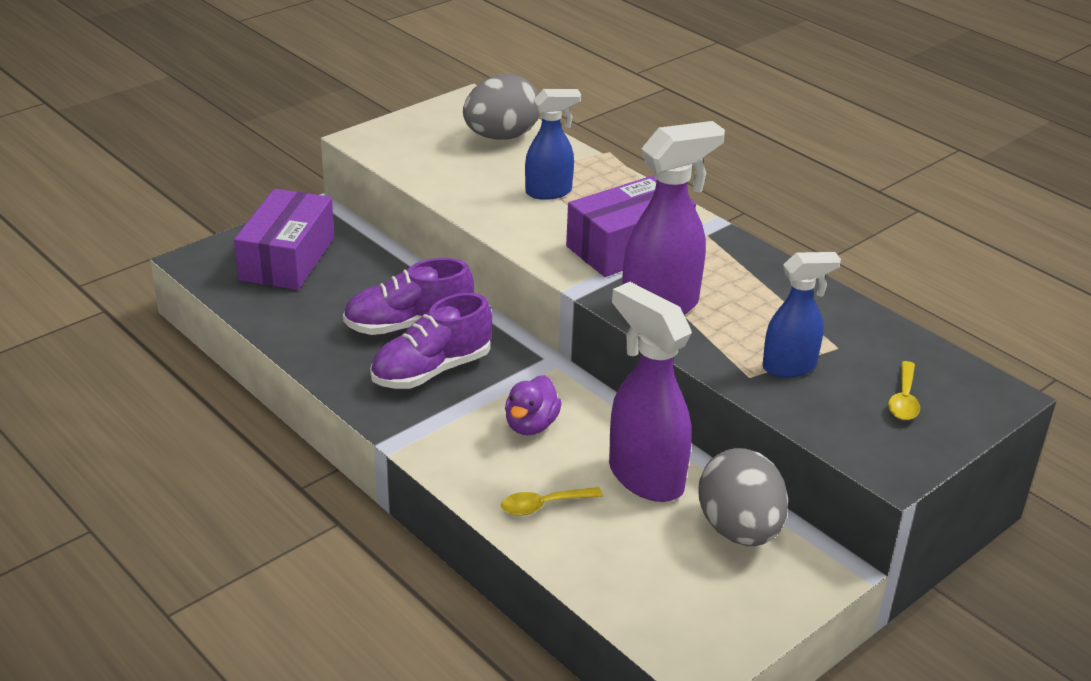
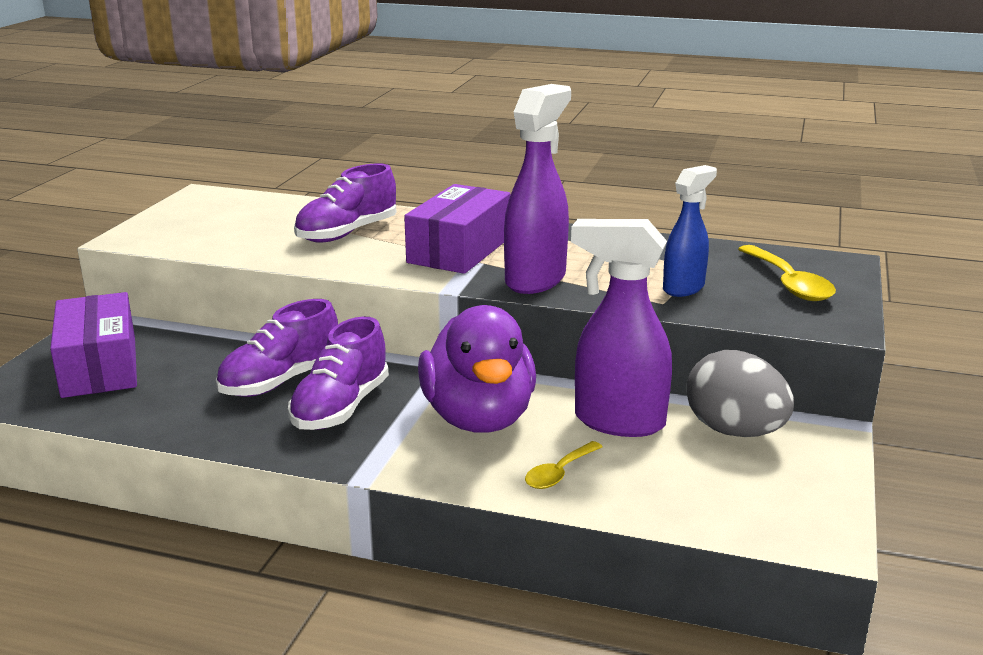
camera: 30 degrees left, 10 degrees down
(501, 137) = (259, 209): grey egg -> none
(531, 425) = (478, 418): purple duck -> purple duck, size x2.06
(549, 192) = (347, 233): blue spray bottle -> purple shoe
(904, 399) = (788, 283): yellow spoon -> yellow spoon, size x1.64

